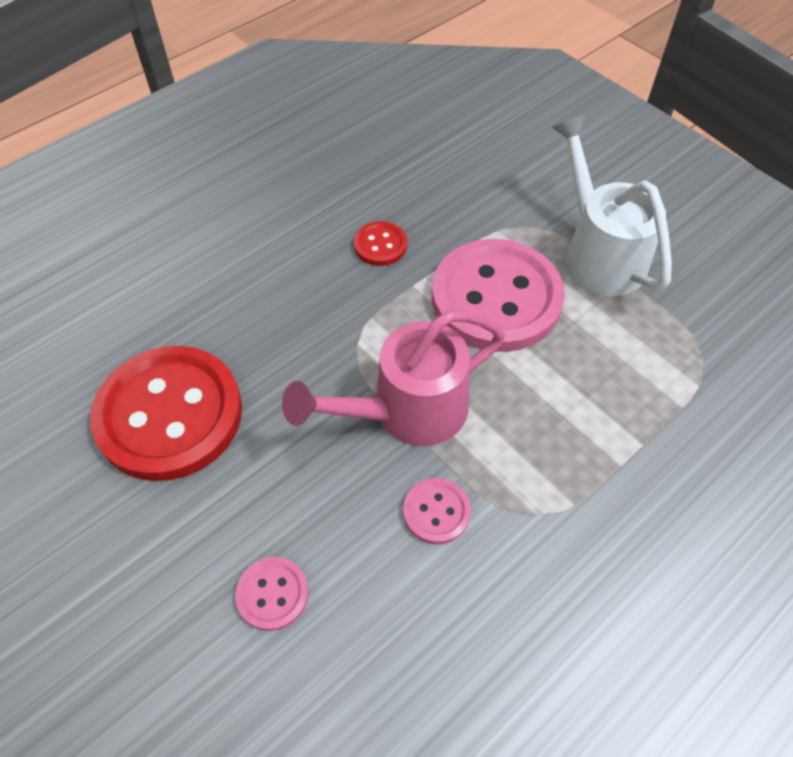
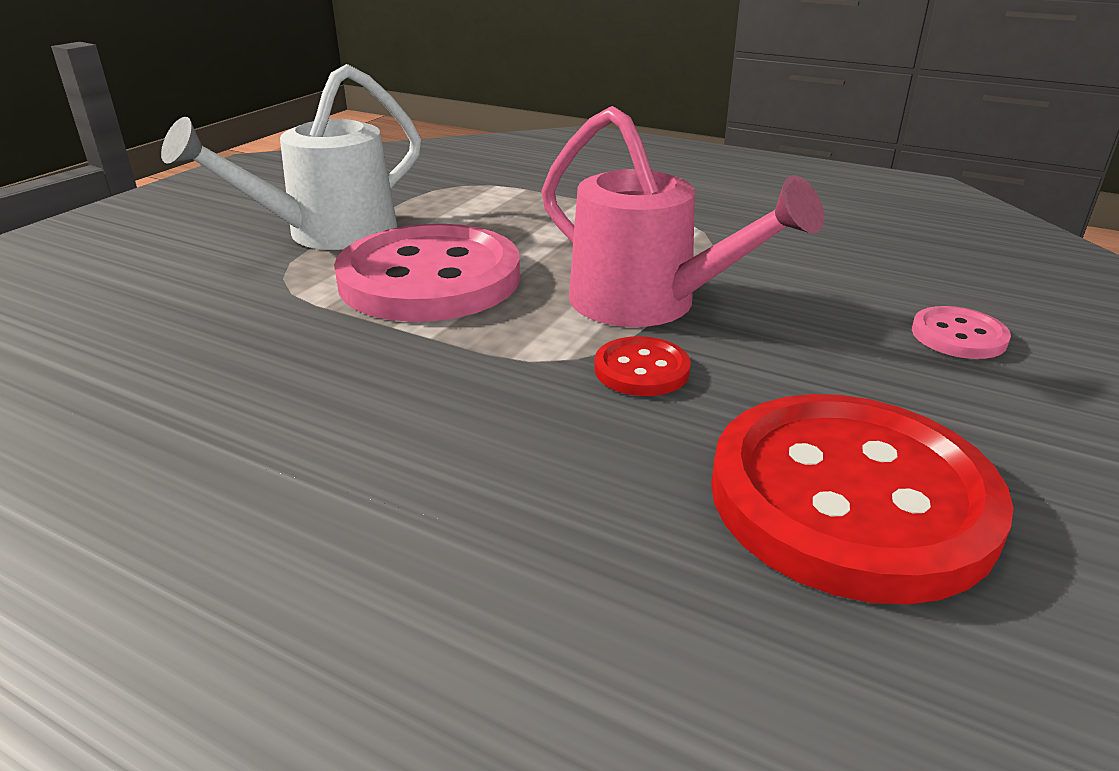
camera: 110 degrees left, 25 degrees down
(380, 245) = (353, 378): red button -> red button (641, 369)
(436, 512) = (754, 269): pink button -> none

